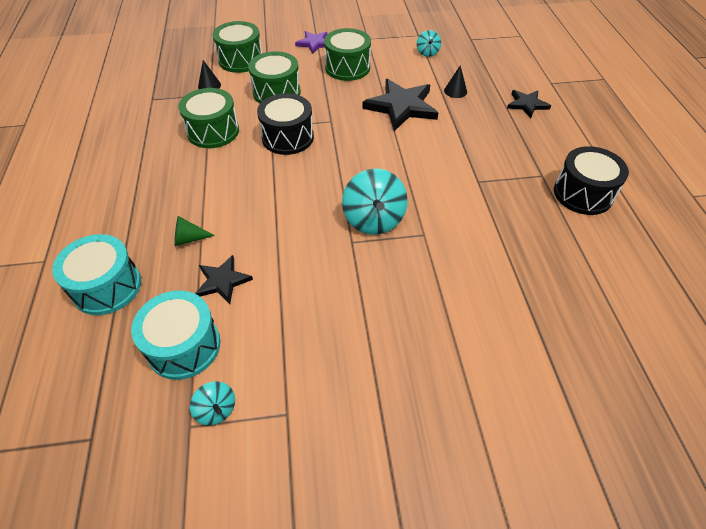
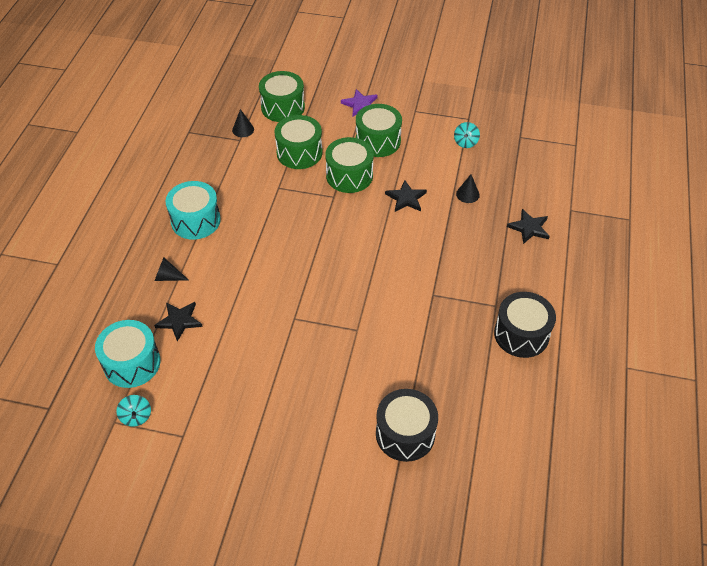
camera: 20 degrees right, 0 degrees up
(107, 287) = (94, 299): turquoise drum -> turquoise drum (195, 220)
(189, 239) = (168, 277): green cone -> black cone
(213, 131) = (227, 180): green drum -> green drum (349, 176)
(287, 137) = (287, 203): black drum -> black drum (405, 434)
(374, 219) = (322, 304): turquoise spinning top -> none
(401, 107) = (406, 198): black star -> black star, size x0.57

